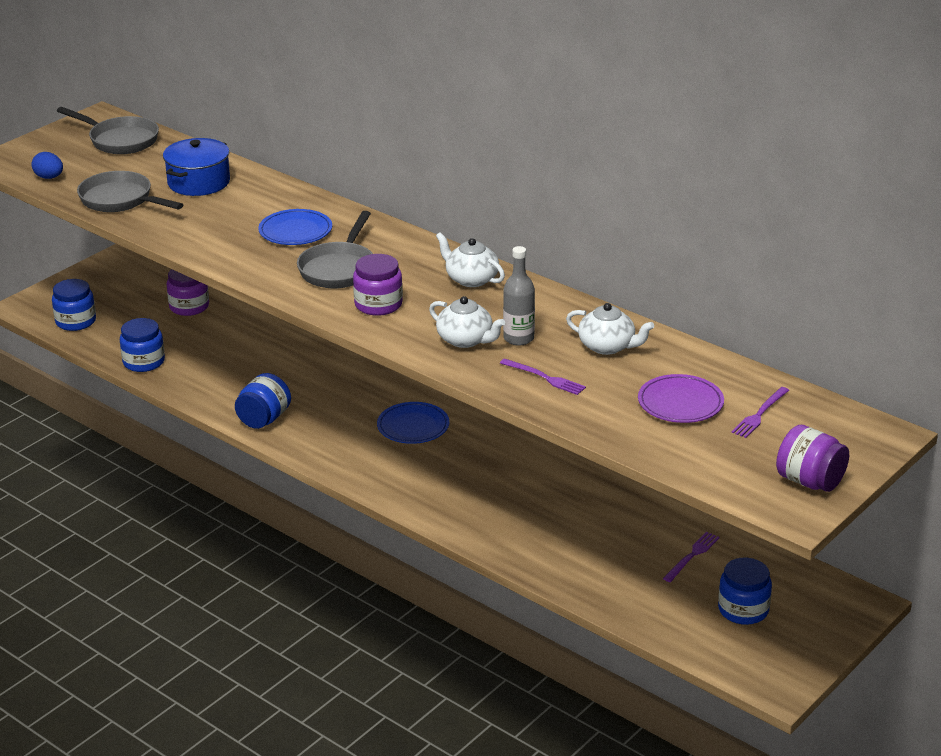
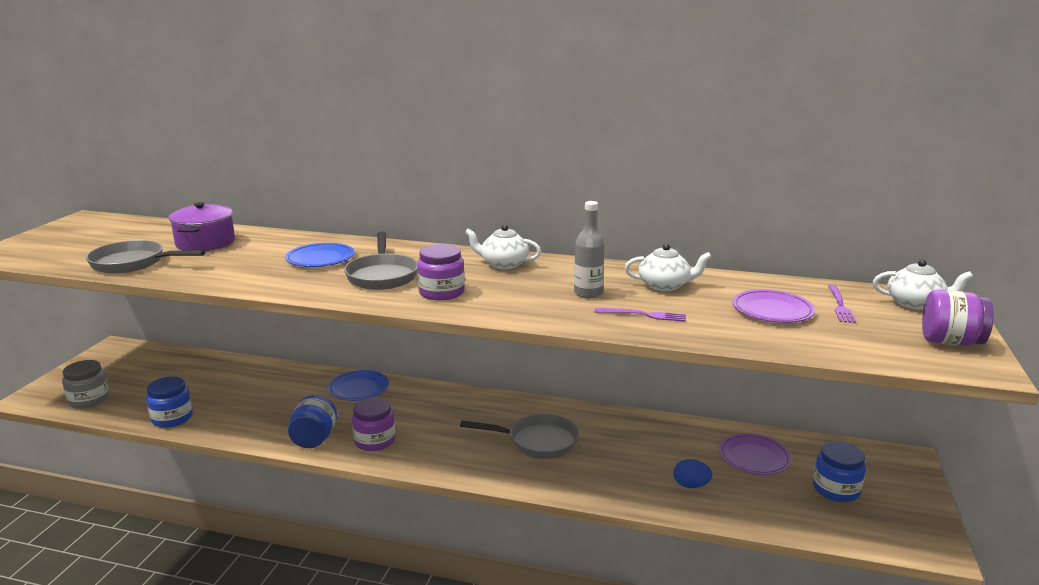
camera: 25 degrees left, 10 degrees down
(49, 177) = (49, 259): blue egg -> blue egg (691, 485)
(76, 321) = (89, 400): blue jar -> grey jar
(120, 140) = (112, 228): grey pan -> grey pan (537, 442)
(189, 306) = (196, 368): purple jar -> purple jar (374, 441)
(199, 182) = (205, 243): blue pot -> purple pot
(413, 426) = (450, 414): blue plate -> blue plate (358, 388)
(466, 340) = (545, 302): white teapot -> white teapot (915, 303)
(692, 556) = (754, 457): purple fork -> purple plate

